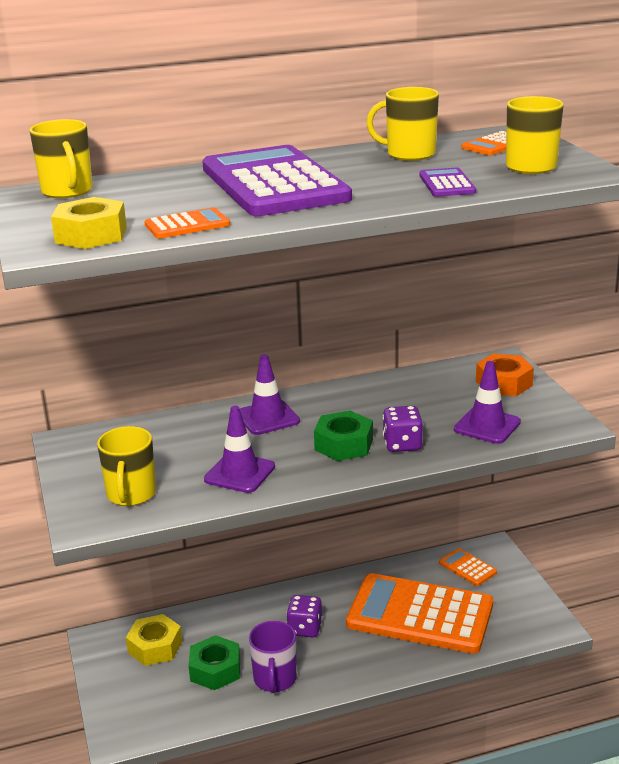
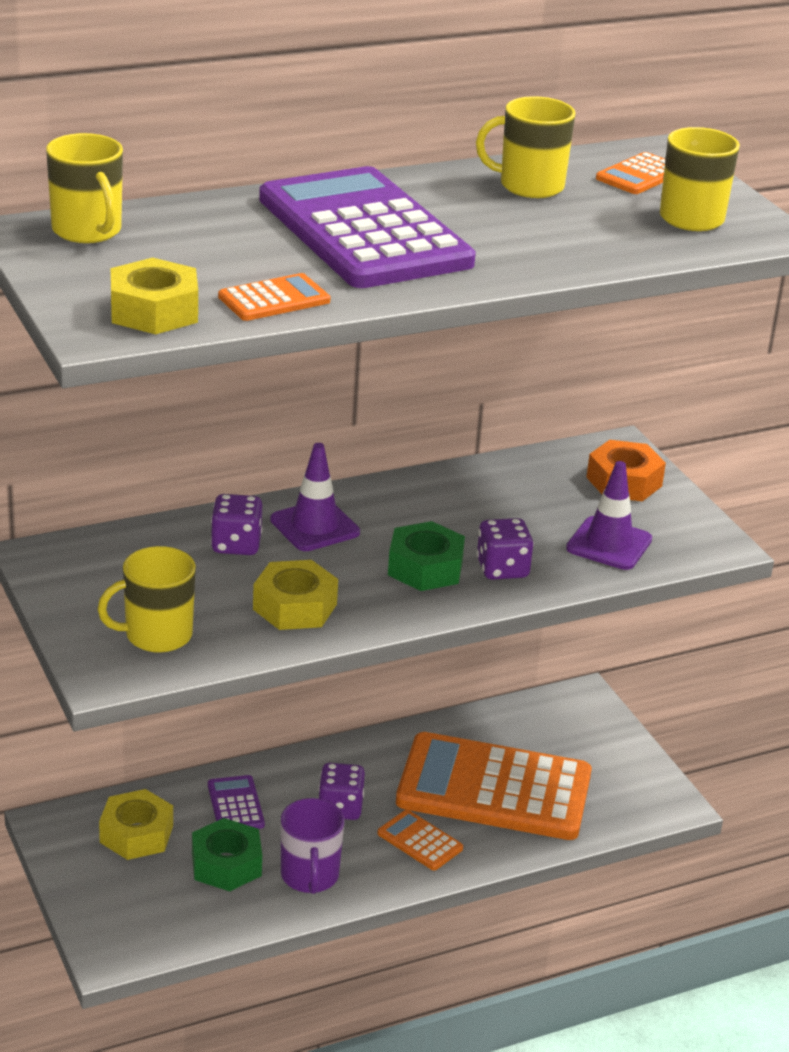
camera: 10 degrees left, 5 degrees up
(131, 495) = (156, 635): yellow mug -> yellow mug turned 75 degrees clockwise
(207, 431) = (236, 545): none -> purple dice
(239, 473) = (295, 607): purple traffic cone -> yellow nut
(446, 184) = (590, 243): purple calculator -> purple calculator (235, 805)
(467, 568) = (552, 724): orange calculator -> orange calculator (420, 841)

